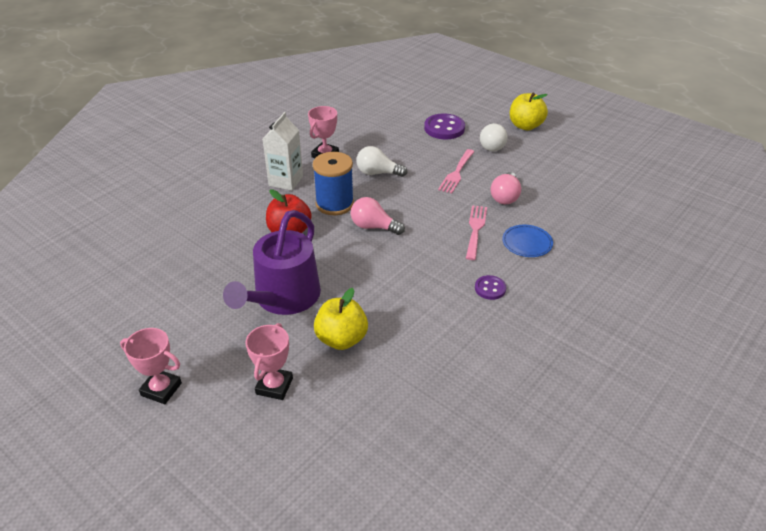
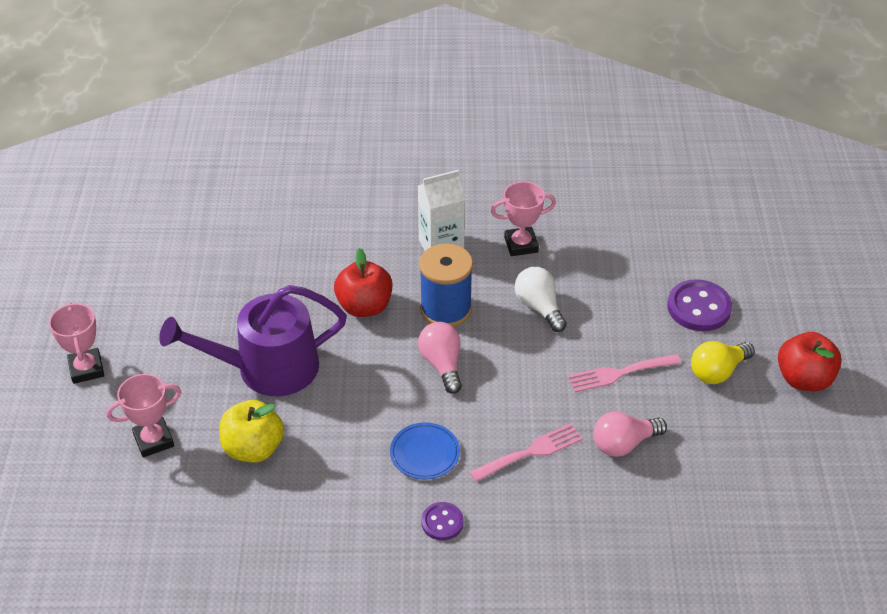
camera: 50 degrees right, 5 degrees up
(492, 145) = (717, 371): white light bulb -> yellow light bulb
(525, 126) = (804, 379): yellow apple -> red apple
(527, 243) = (556, 512): blue plate -> blue plate (424, 453)

